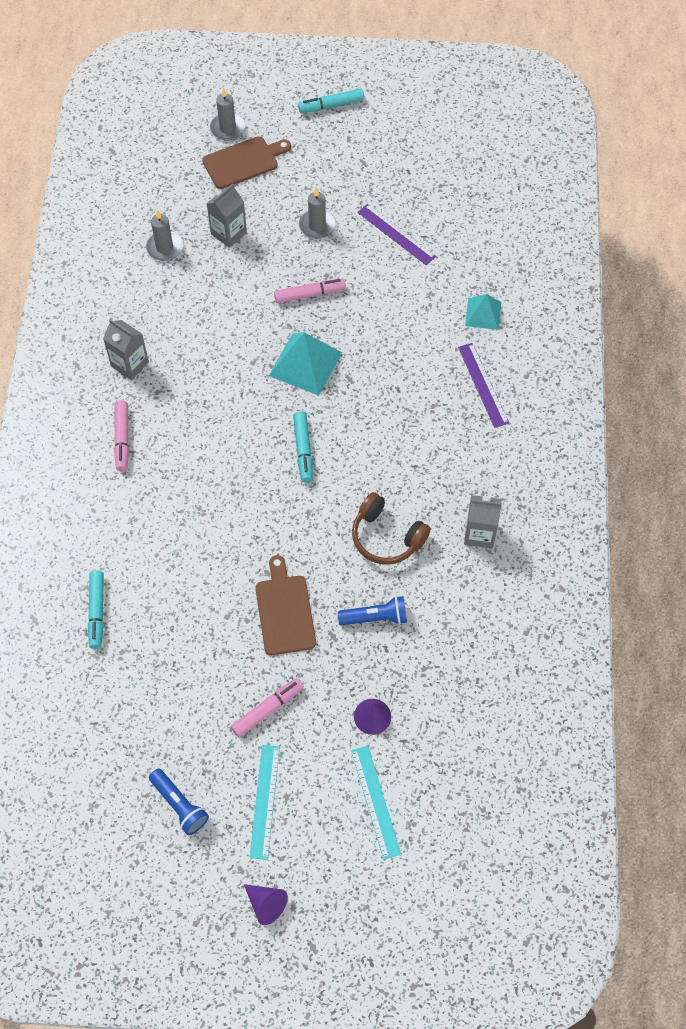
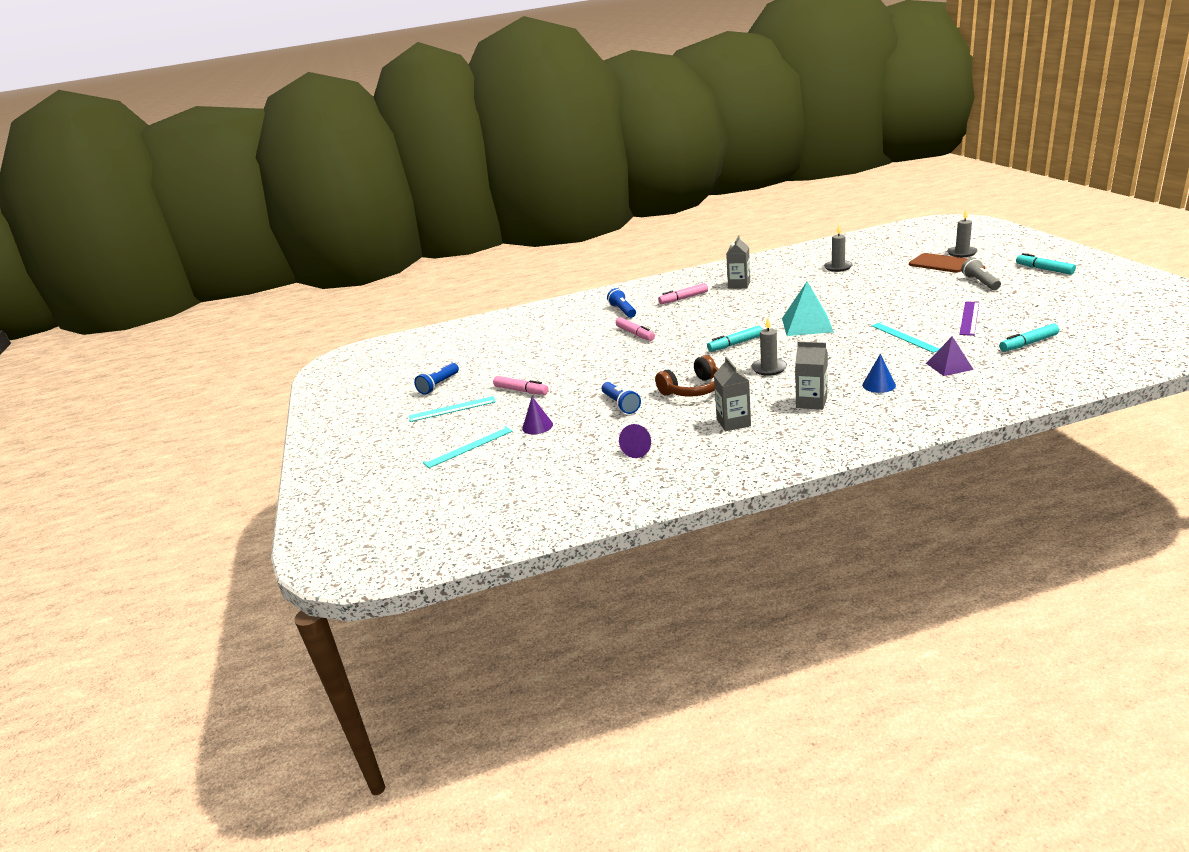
camera: 75 degrees right, 35 degrees down
(97, 612) = (558, 327): turquoise marker -> turquoise marker (1028, 343)
(105, 519) = (623, 311): none -> blue flashlight
(228, 233) = (878, 277): grey carton -> grey carton (811, 402)
(266, 904) = (376, 430): purple cone -> purple cone (639, 450)
(284, 611) = (600, 374): brown cutting board -> none
(310, 294) = (867, 310): pink marker -> pink marker (635, 334)
(317, 226) = (930, 295): grey candle -> grey candle (769, 368)
(320, 169) = (980, 282): none -> grey flashlight
(386, 537) = (693, 389): brown headphones -> brown headphones turned 135 degrees counterclockwise
(399, 305) = (906, 337): none -> turquoise ruler
(483, 314) = (949, 366): turquoise pyramid -> purple pyramid
(483, 385) = (878, 385): purple ruler -> blue cone

